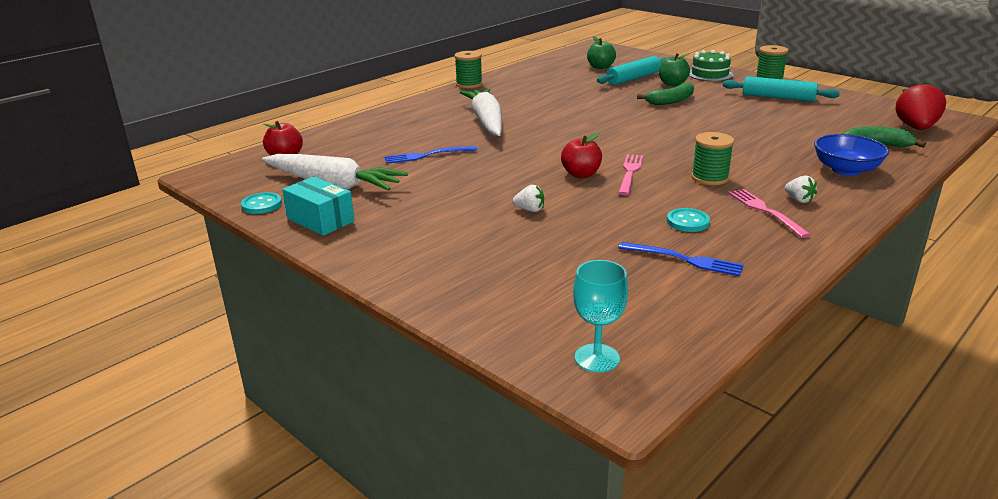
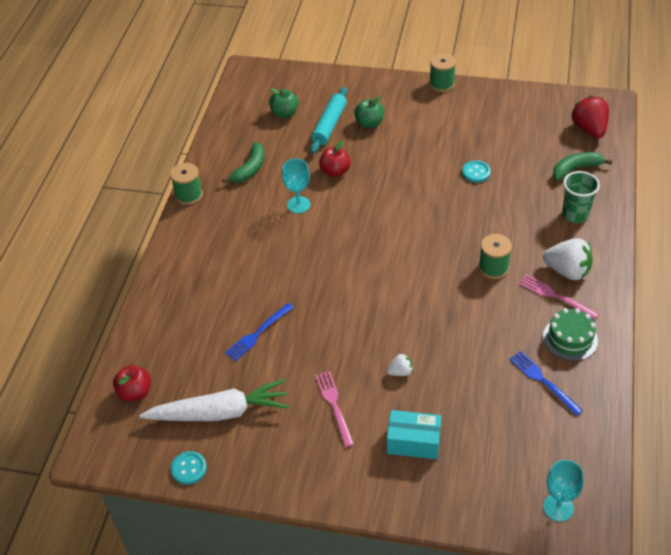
camera: 30 degrees left, 20 degrees up
(320, 220) = (257, 463): turquoise box -> turquoise box (413, 442)
(486, 121) = (261, 256): white carrot -> none
(554, 106) = (298, 205): none -> turquoise goblet
(581, 174) = (401, 306): red apple -> red apple (335, 171)
(630, 172) = (434, 286): pink fork -> pink fork (334, 405)
(671, 101) = (388, 155): green banana -> green banana (250, 169)
(685, 260) = (542, 380): blue fork -> blue fork turned 120 degrees counterclockwise
(687, 222) = (515, 334): turquoise button -> turquoise button (476, 172)
(710, 74) = (389, 92): green cake -> green cake (570, 339)
(778, 97) = (467, 116): turquoise rolling pin -> none
(798, 200) = (567, 271): white strawberry -> white strawberry, size x1.98
(846, 170) = (575, 215): blue bowl -> green cup

